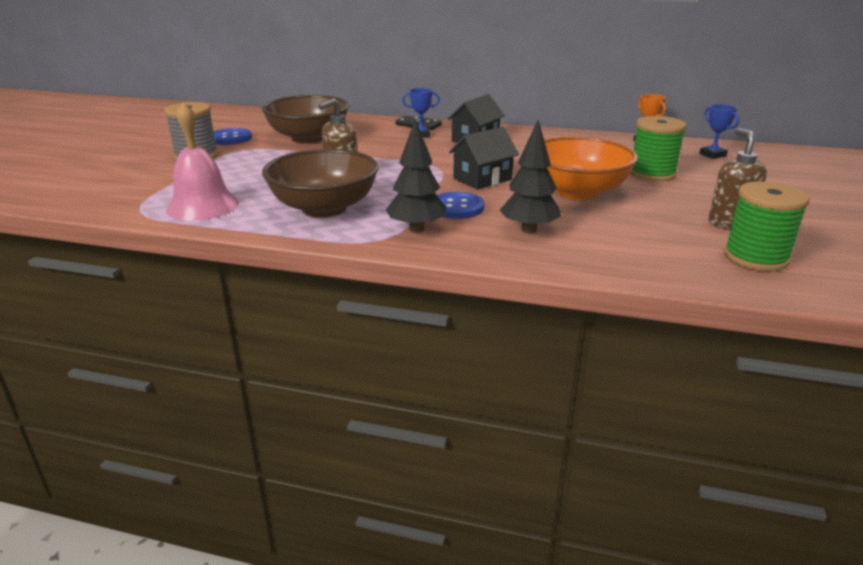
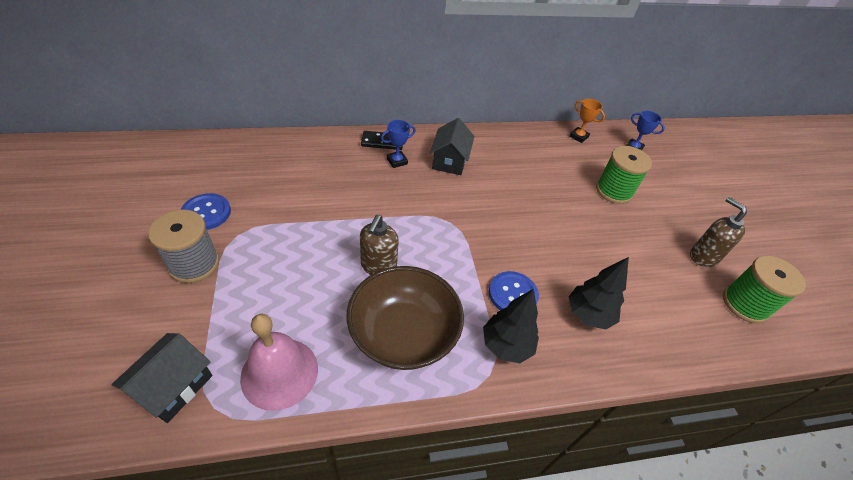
camera: 30 degrees left, 20 degrees up
(308, 138) = (292, 192): brown bowl -> none
(482, 179) = (501, 235): black house -> black house (174, 386)
(577, 191) = (582, 236): orange bowl -> none

